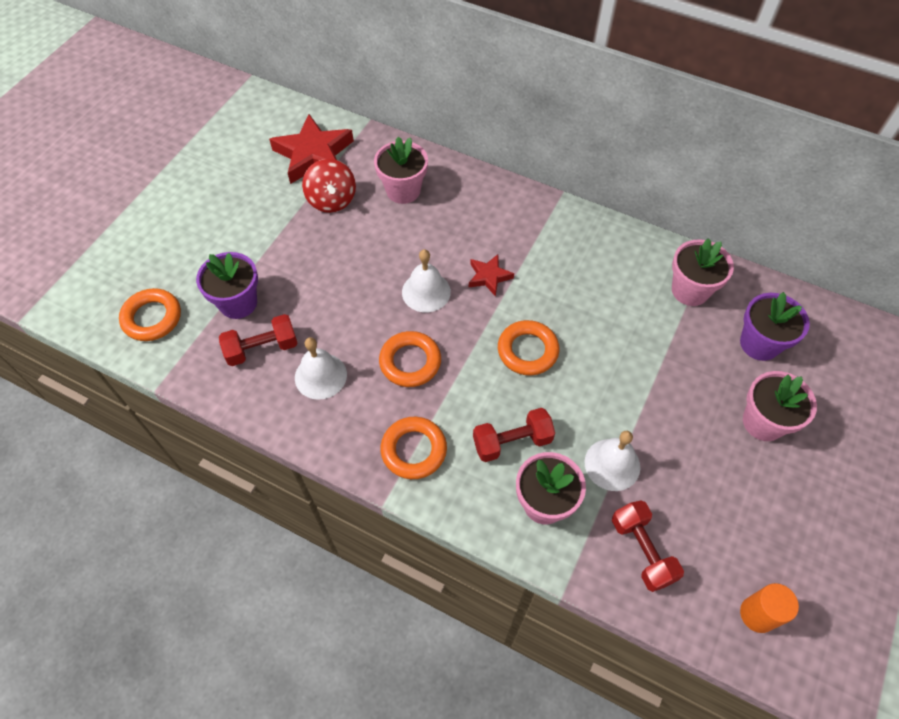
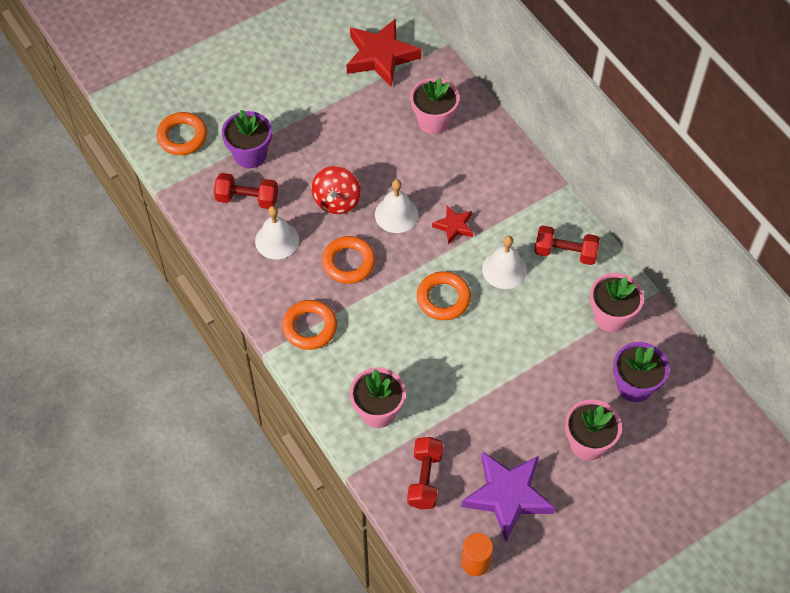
camera: 30 degrees right, 0 degrees up
(332, 200) = (371, 103): red spinning top -> red spinning top (336, 201)
(512, 442) = (384, 358): red dumbbell -> red dumbbell (565, 253)
(612, 464) = (447, 412): white bell -> white bell (504, 269)
(733, 520) = (507, 496): none -> purple star

